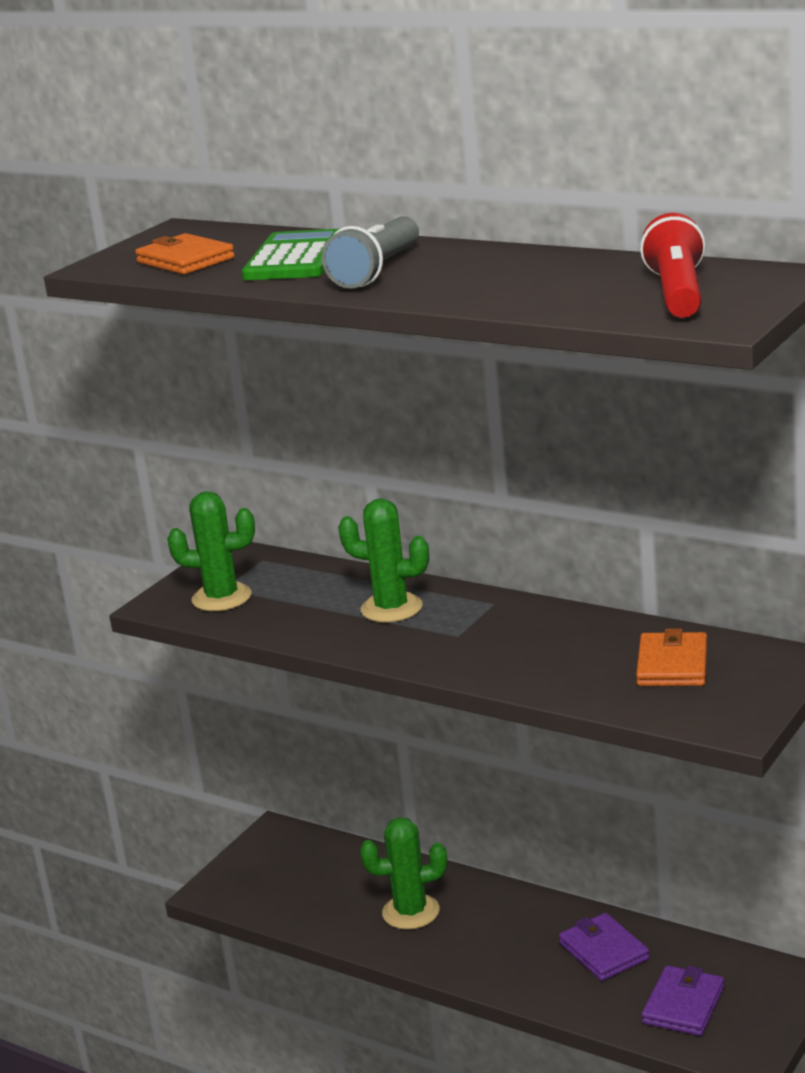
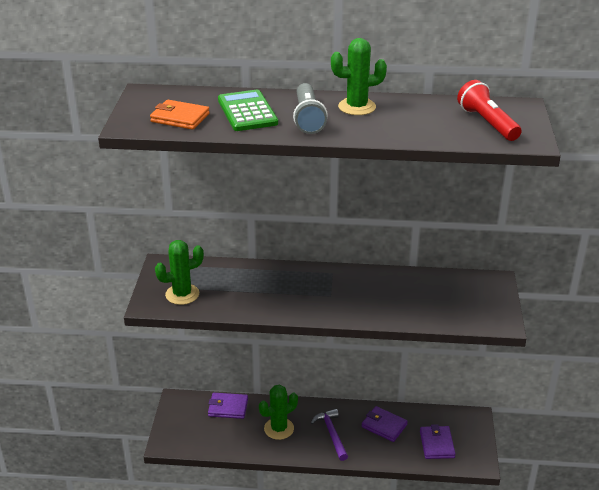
camera: 30 degrees left, 10 degrees up
(349, 861) = (228, 407): none -> purple wallet
(391, 608) = (282, 285): green cactus -> green cactus (357, 107)
(497, 942) = (331, 434): none -> purple hammer
(672, 665) = (447, 294): orange wallet -> none

